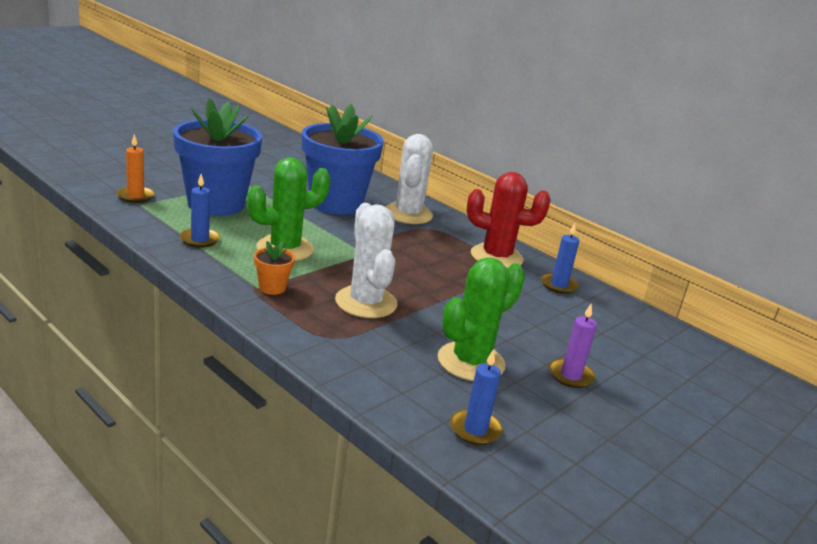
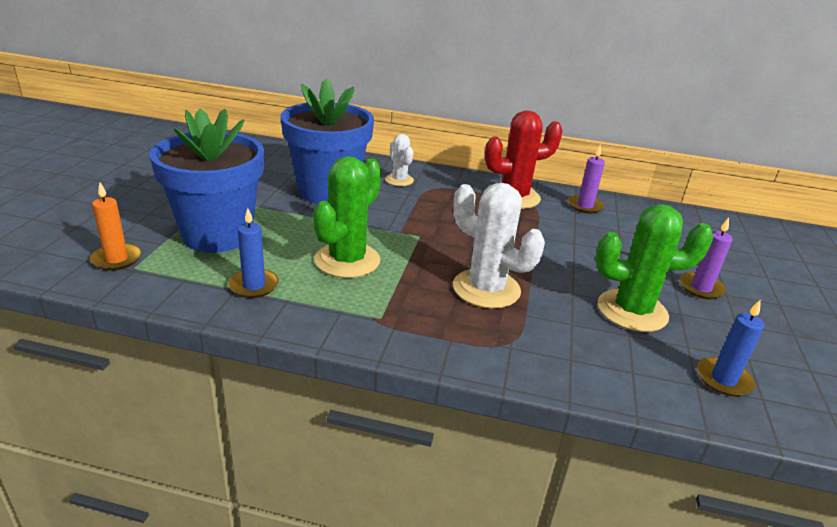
camera: 30 degrees left, 5 degrees up
(272, 288) = (393, 311): orange flower pot -> none
(408, 214) = (399, 180): white cactus -> white cactus, size x0.56
(471, 362) = (632, 311): green cactus -> green cactus turned 75 degrees clockwise
(558, 285) = (585, 206): blue candle -> purple candle

